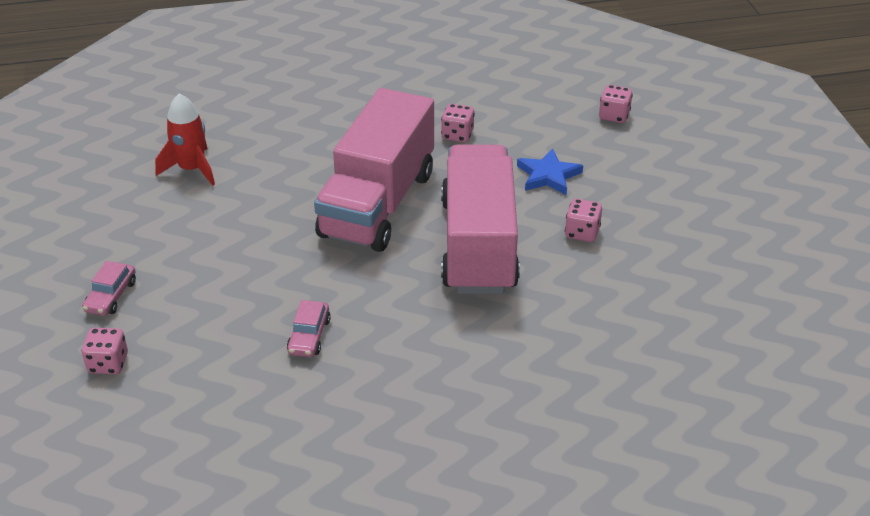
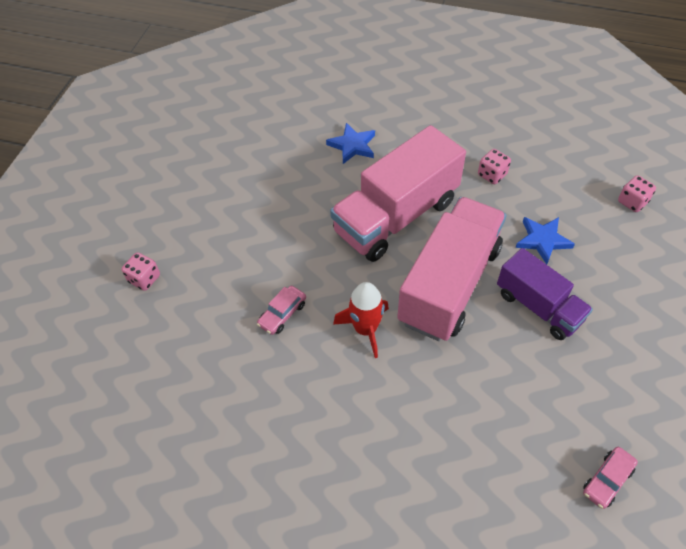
camera: 30 degrees right, 15 degrees up
(111, 296) = (176, 224): pink car -> pink car (607, 480)
(192, 169) = (285, 136): red rocket -> red rocket (365, 329)
(281, 154) = (352, 146): none -> blue star
(582, 233) = (538, 306): pink dice -> purple truck

